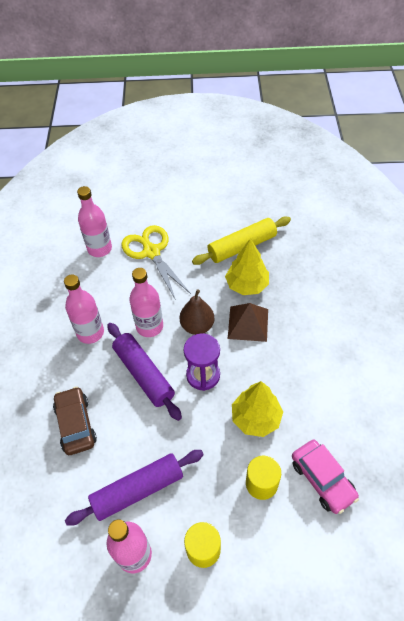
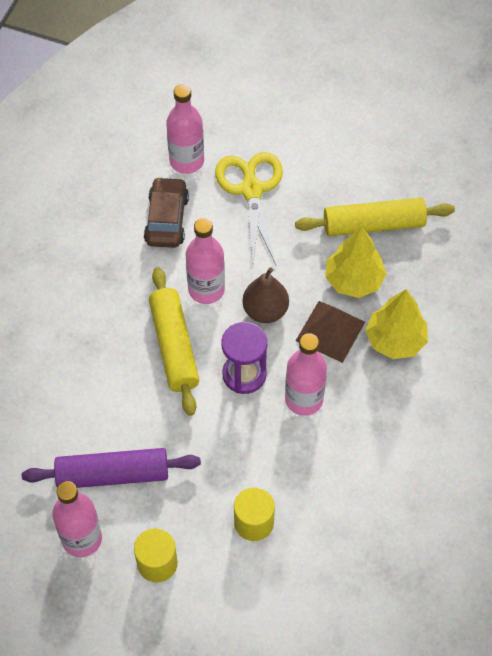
camera: 20 degrees right, 5 degrees up
(76, 424) = (72, 375): brown car -> brown car (166, 219)
(90, 333) = (131, 271): pink bottle -> pink bottle (304, 399)
(144, 374) = (174, 346): purple rolling pin -> yellow rolling pin
(256, 418) = (283, 448): yellow tree -> yellow tree (395, 340)
(322, 479) = (325, 546): pink car -> none

